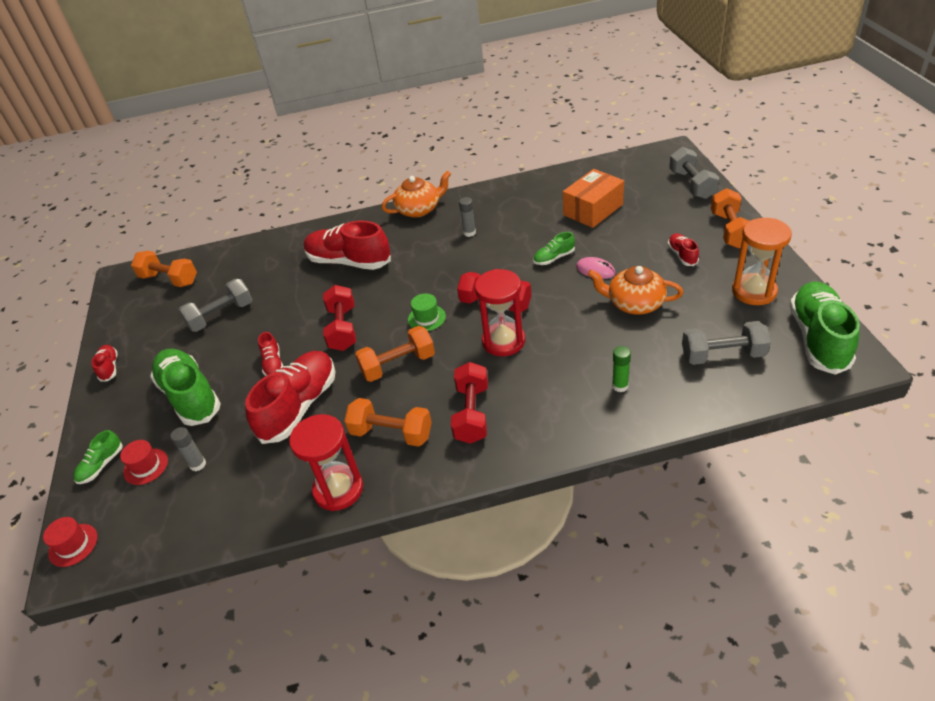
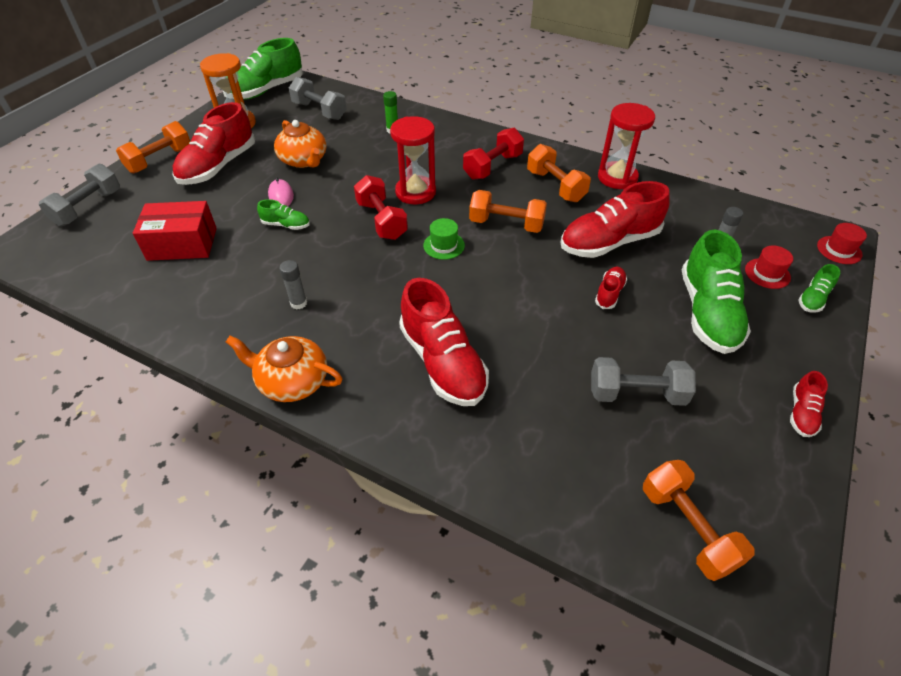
camera: 145 degrees left, 5 degrees up
(101, 465) = (813, 299): green shoe -> green shoe turned 150 degrees clockwise
(343, 329) = (521, 285): red dumbbell -> none
(593, 210) = (182, 244): orange box -> red box
(682, 255) = (218, 166): red shoe -> red shoe, size x2.13

